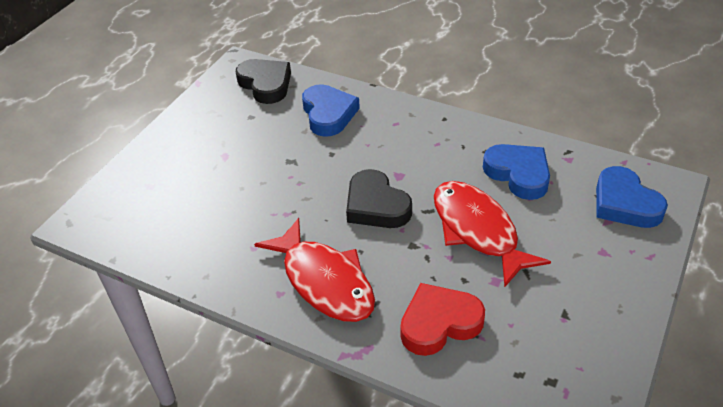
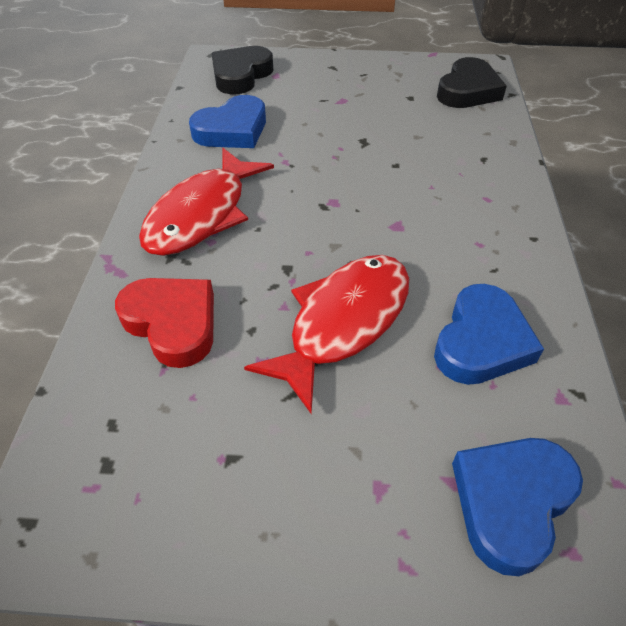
camera: 65 degrees right, 5 degrees up
(328, 114) = (458, 144): blue heart -> blue heart (232, 130)
(376, 205) = (334, 221): black heart -> black heart (241, 75)

